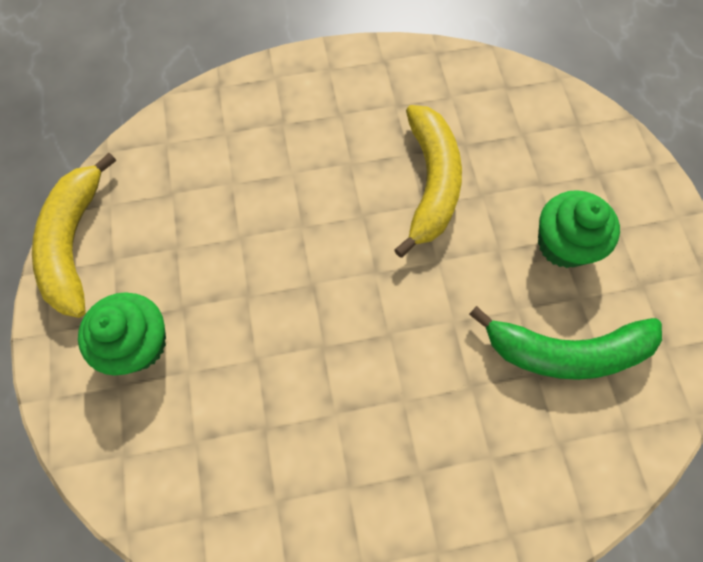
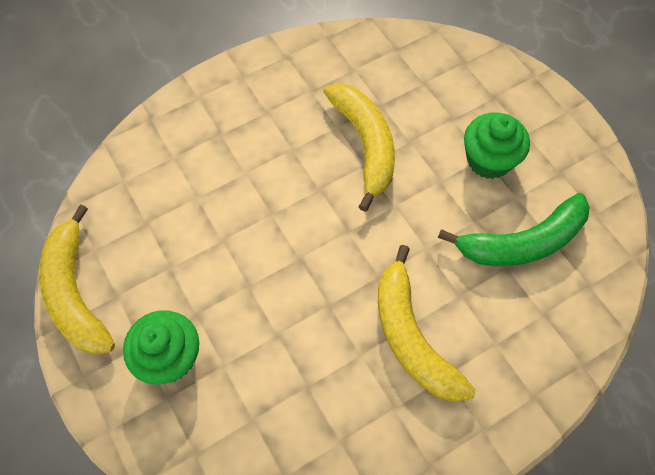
camera: 20 degrees left, 5 degrees down
(398, 415) = (412, 337): none -> yellow banana

